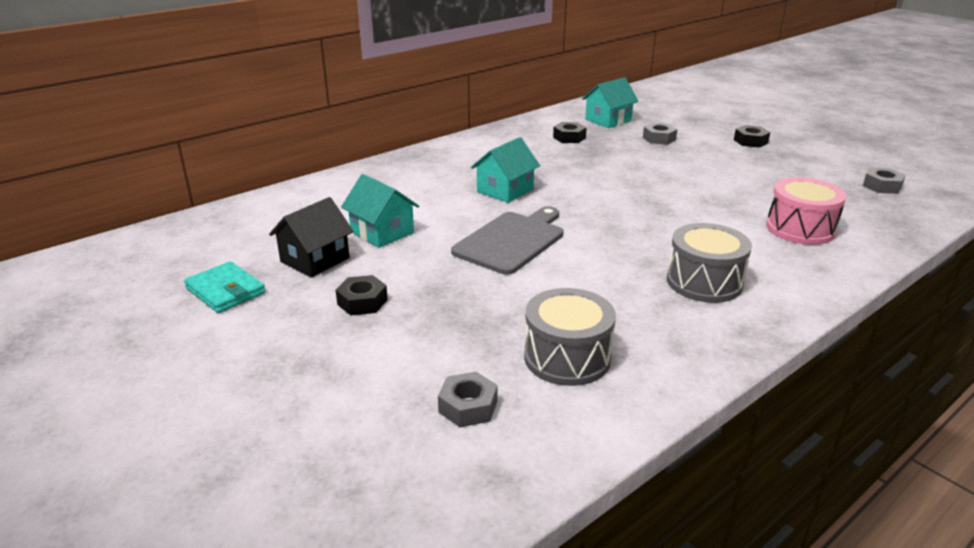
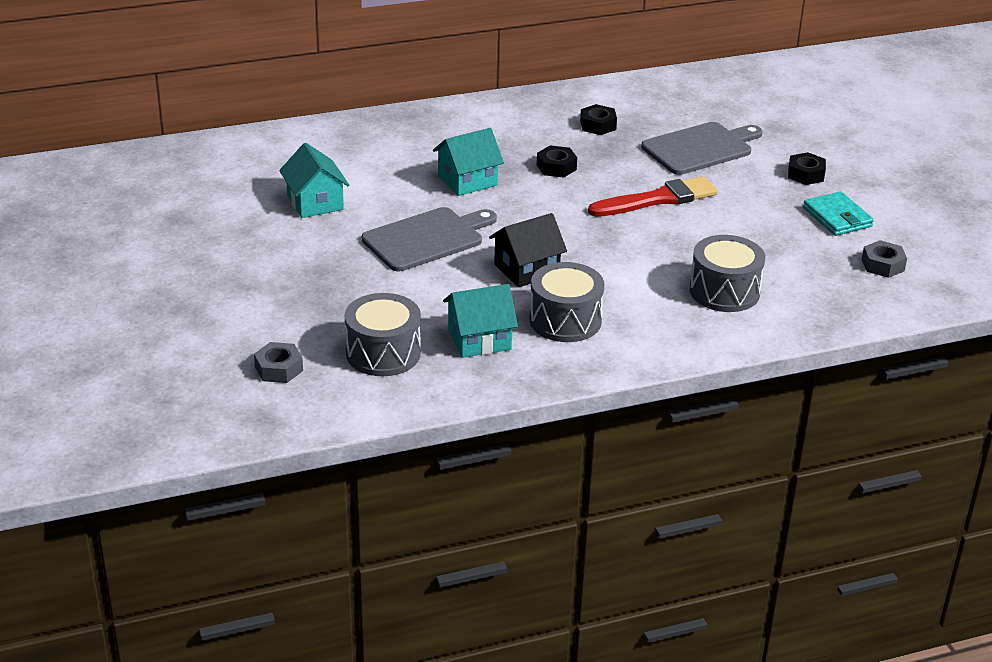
camera: 20 degrees right, 5 degrees up
(225, 291) = (151, 230): turquoise wallet -> turquoise wallet (837, 217)
(315, 260) = (239, 217): black house -> black house (527, 269)
(362, 302) = (255, 267): black nut -> black nut (556, 167)
(608, 120) = (668, 109): turquoise house -> turquoise house (479, 339)
(659, 138) = (700, 148): grey nut -> grey cutting board
(669, 175) = (658, 199): none -> red brush
(800, 229) = (724, 291): pink drum -> grey drum

